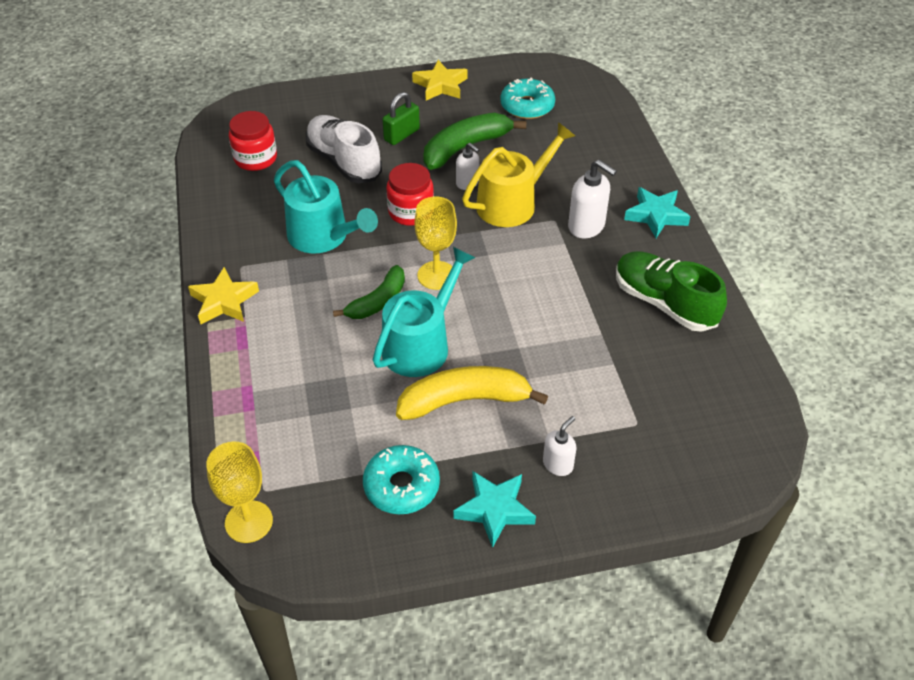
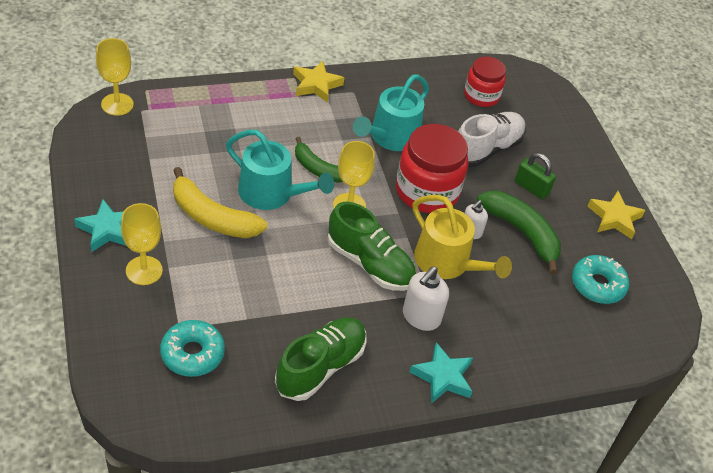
camera: 80 degrees right, 0 degrees up
(401, 486) = (135, 179): turquoise donut -> turquoise donut (192, 354)
(411, 212) = (427, 191): red jar -> red jar, size x1.61
(464, 400) = (212, 217): yellow banana -> yellow banana turned 135 degrees clockwise
(521, 261) = (370, 264): none -> green shoe
(558, 464) = (144, 270): white soap dispenser -> yellow goblet

